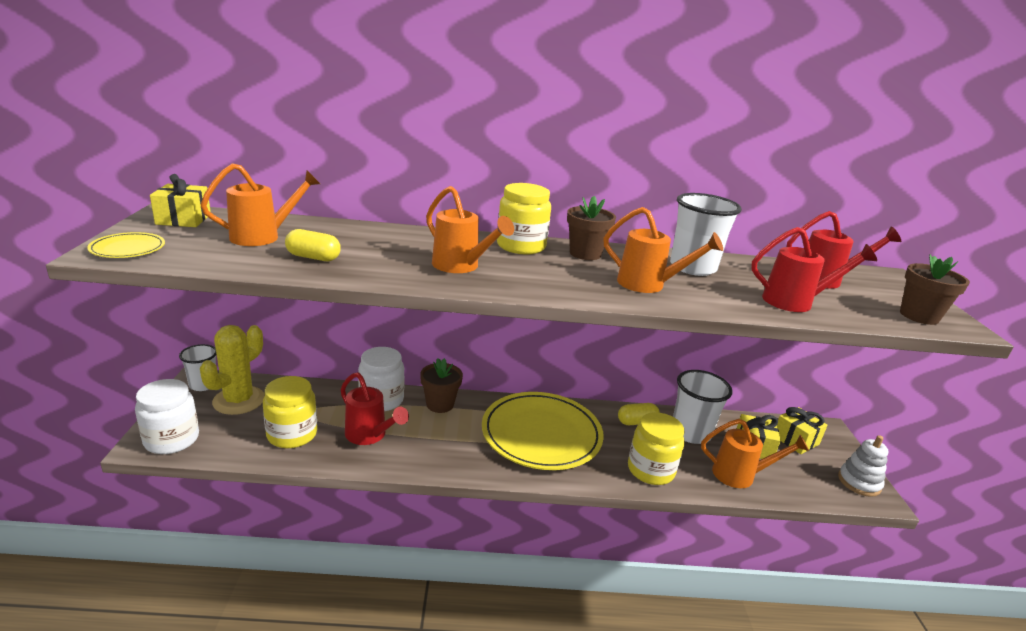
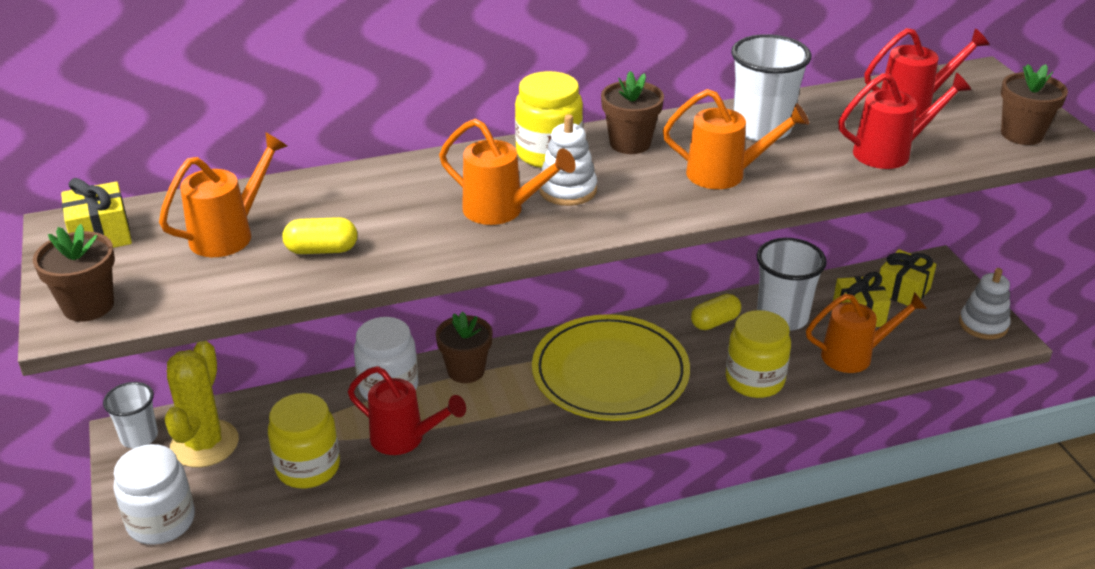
camera: 15 degrees left, 10 degrees up
(128, 249) = (88, 306): yellow plate -> brown flower pot
(519, 267) = (567, 190): none -> white stacking toy

